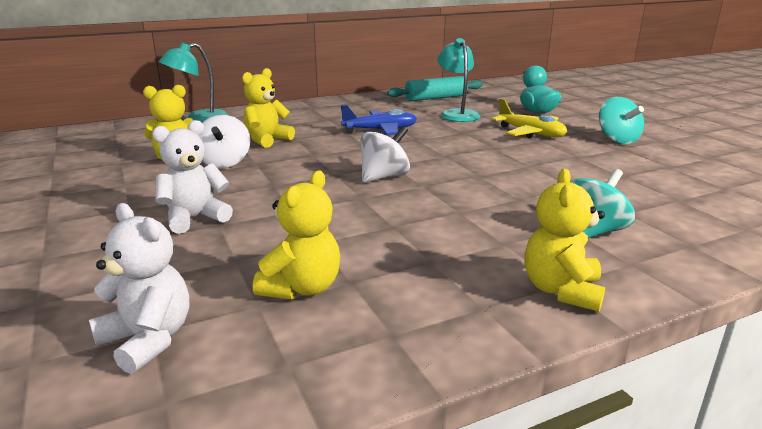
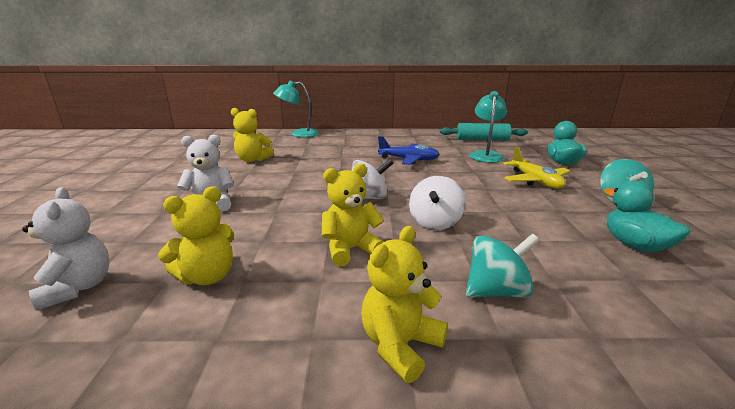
camera: 25 degrees right, 0 degrees up
(224, 163) = (276, 167): white spinning top -> white spinning top (435, 222)
(267, 140) = (321, 155): yellow teddy bear -> yellow teddy bear (350, 249)
(659, 174) = (635, 245): none -> turquoise duck

